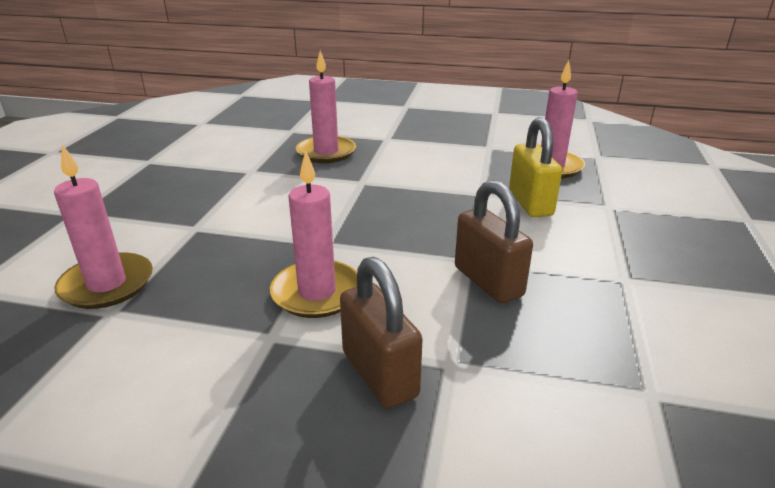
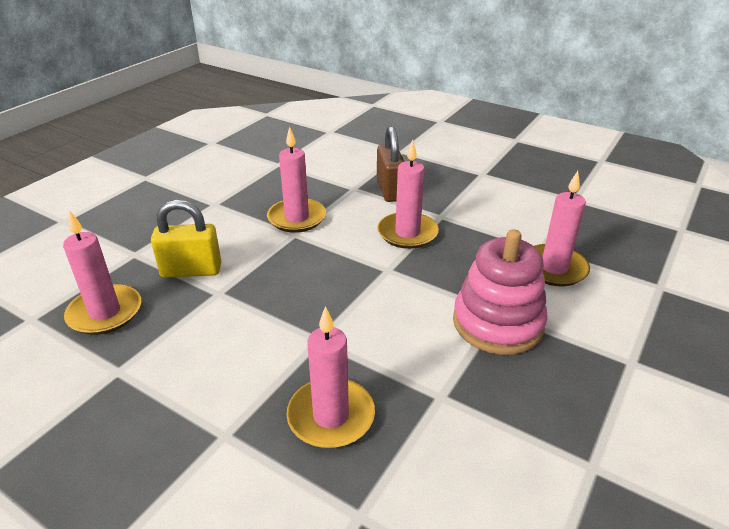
camera: 160 degrees left, 5 degrees up
(198, 218) = (497, 323): none -> pink stacking toy
(488, 281) = (297, 218): brown padlock -> pink candle
(530, 203) = (191, 270): yellow padlock -> yellow padlock turned 75 degrees clockwise

